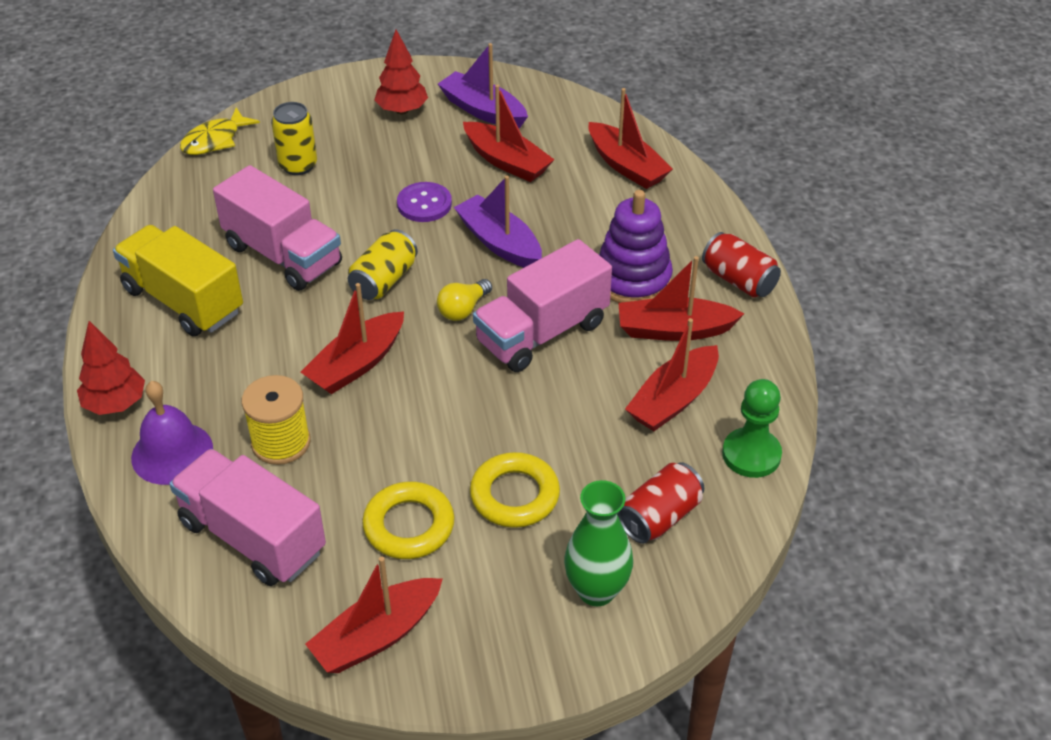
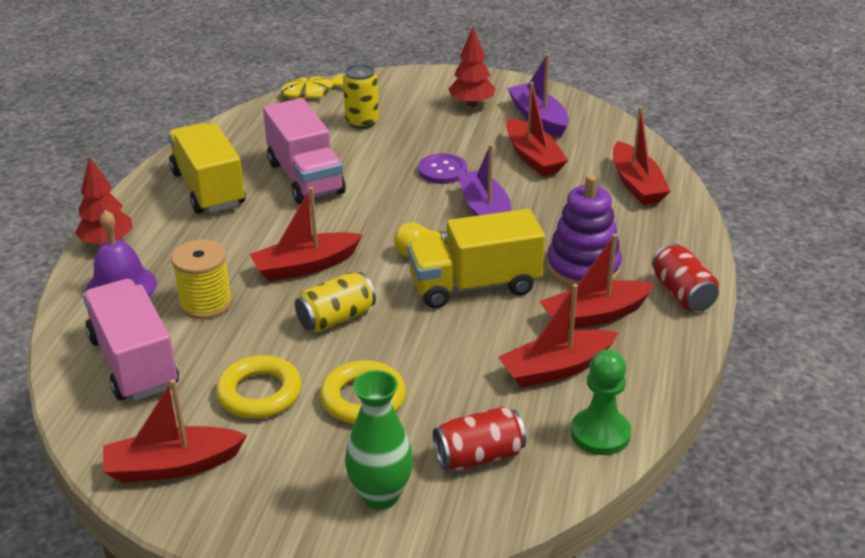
camera: 25 degrees right, 10 degrees down
(384, 280) = (370, 214): yellow can -> yellow can (336, 318)
(542, 332) = (474, 286): pink truck -> yellow truck
(674, 330) = (594, 315): red boat -> red boat turned 45 degrees counterclockwise

